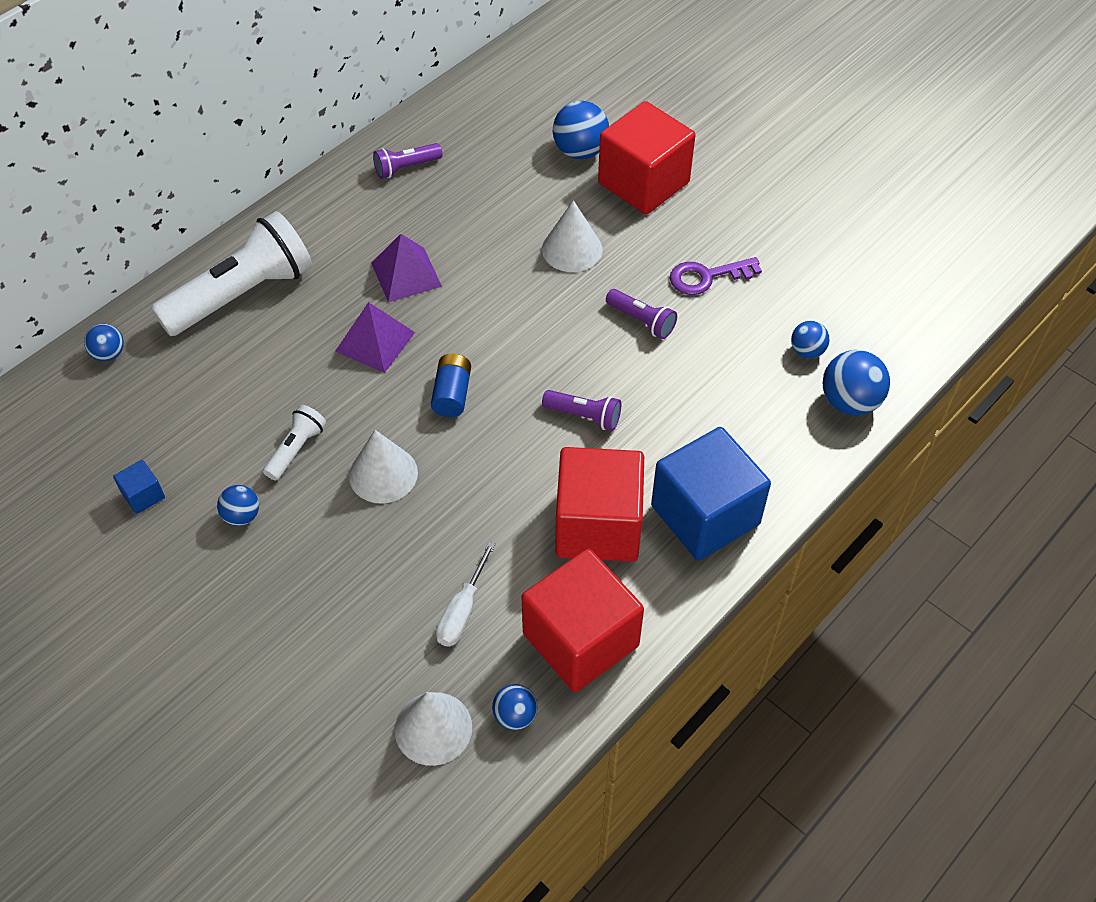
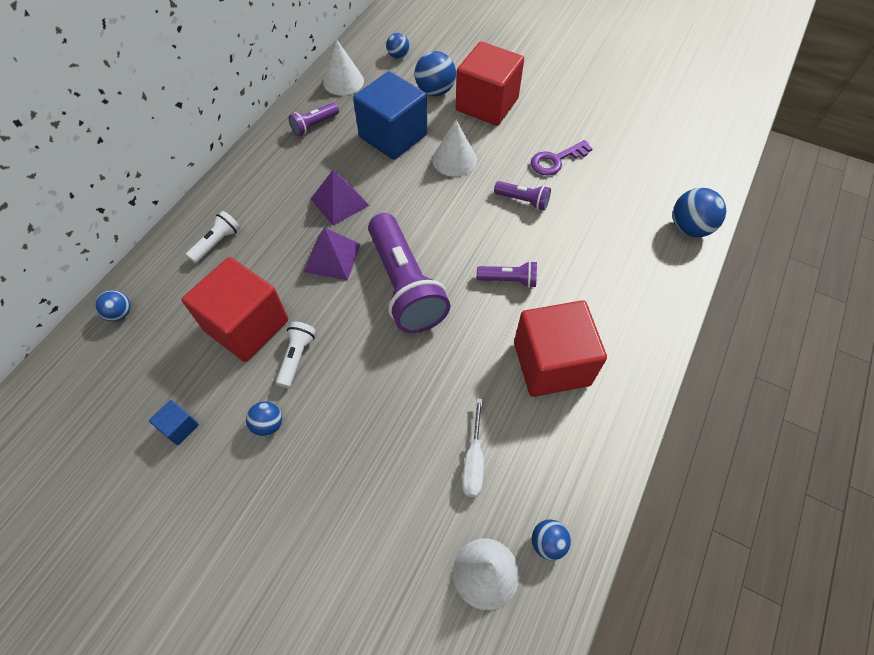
camera: 15 degrees left, 5 degrees up
(242, 294) = (217, 243): white flashlight -> white flashlight, size x0.46
(383, 474) = (372, 361): white cone -> white cone (343, 81)
(452, 394) = (404, 285): blue battery -> purple flashlight
(580, 640) = (574, 461): red cube -> red cube (246, 325)
(705, 515) = (625, 336): blue cube -> blue cube (393, 136)
(807, 351) = (645, 198): blue ball -> blue ball (398, 56)

